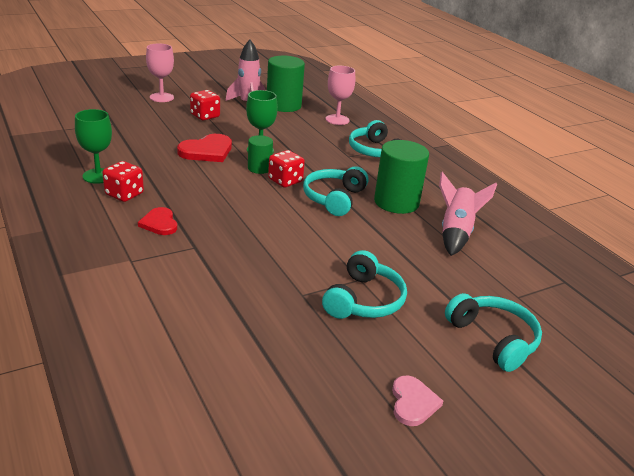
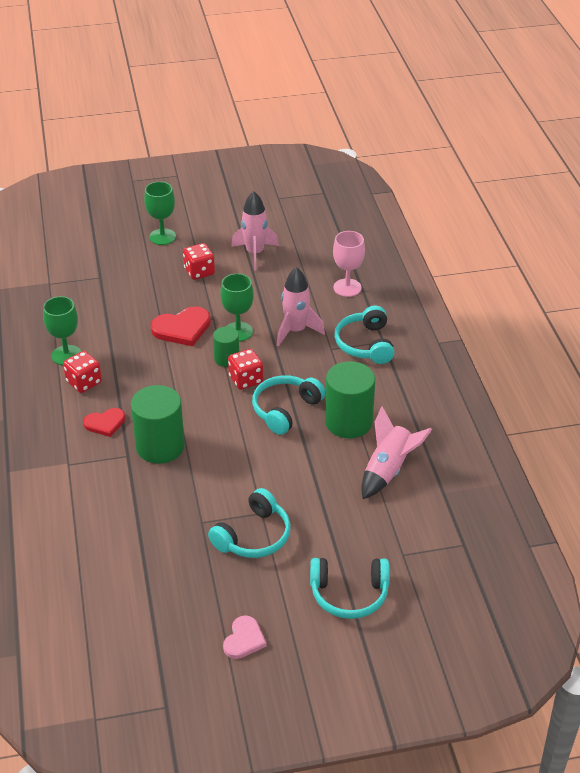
camera: 20 degrees right, 10 degrees up
(159, 223) = (105, 423): red heart -> red heart turned 105 degrees counterclockwise
(161, 97) = (162, 237): pink goblet -> green goblet
(283, 105) = (295, 258): green cylinder -> green cylinder (160, 446)
(311, 147) = (296, 331): none -> pink rocket
(493, 339) = (349, 594): turquoise headphones -> turquoise headphones turned 105 degrees clockwise

